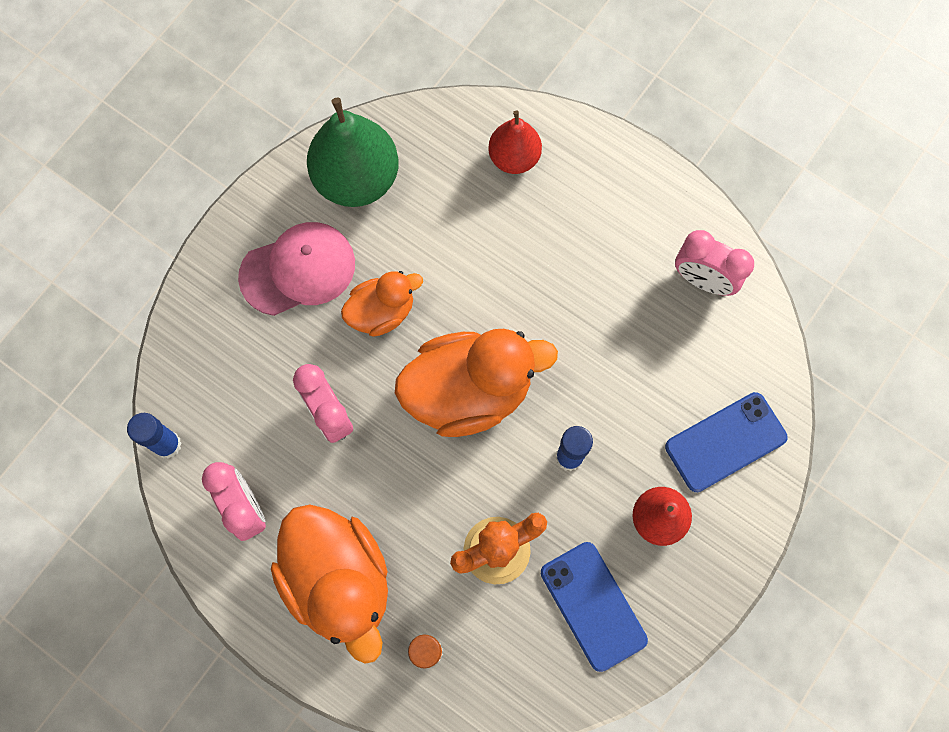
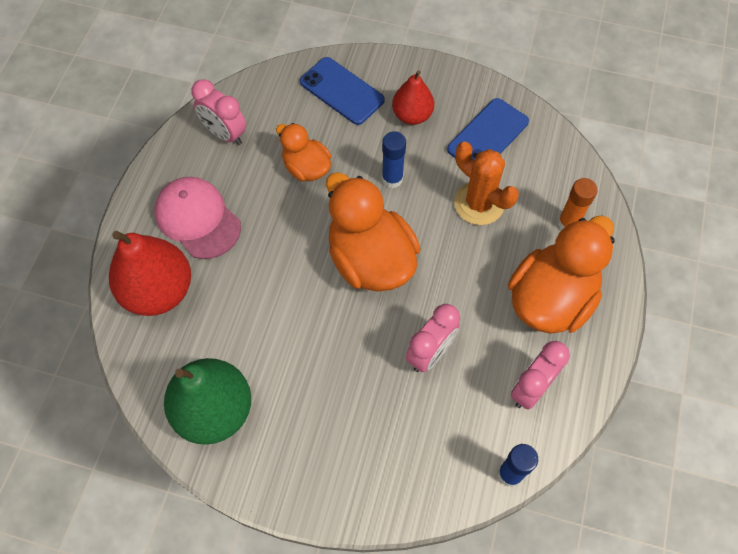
camera: 110 degrees left, 10 degrees down
(298, 270) = (316, 427): pink cap -> pink cap (197, 219)
(382, 312) = (329, 345): orange duck -> orange duck (306, 168)
(514, 158) = (158, 291): red pear -> red pear, size x1.67
(703, 280) = (225, 134): pink clock -> pink clock turned 120 degrees clockwise

